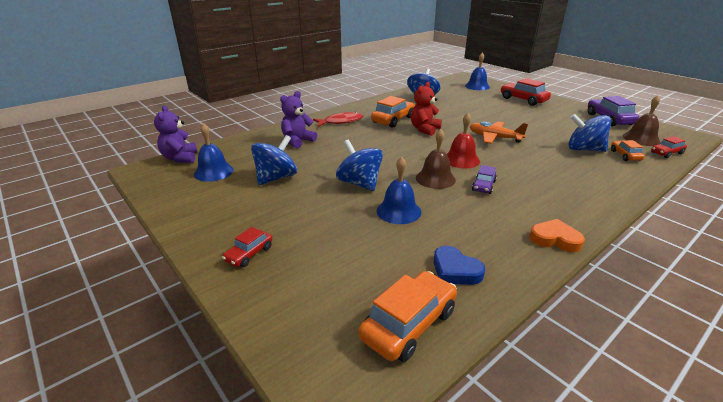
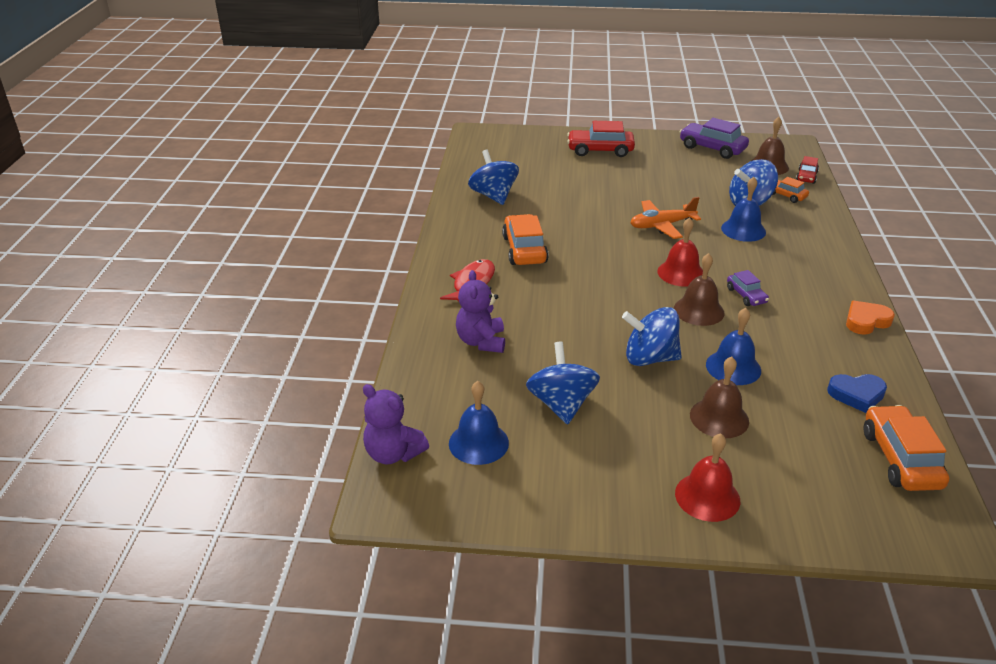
camera: 45 degrees left, 5 degrees up
(249, 254) = (707, 496): red car -> red bell
(337, 227) = (719, 418): none -> brown bell
(424, 129) = (581, 248): red teddy bear -> none
(477, 86) = (519, 146): blue bell -> blue bell (743, 230)

